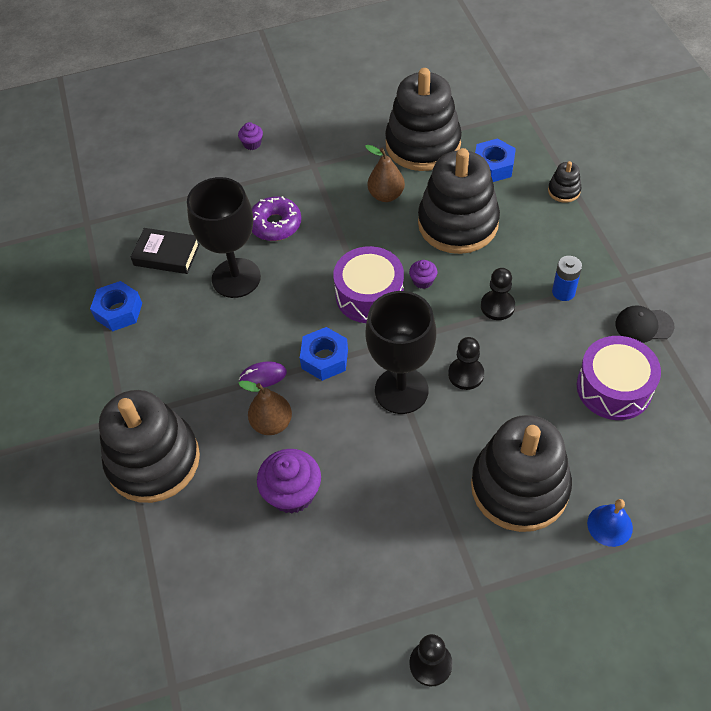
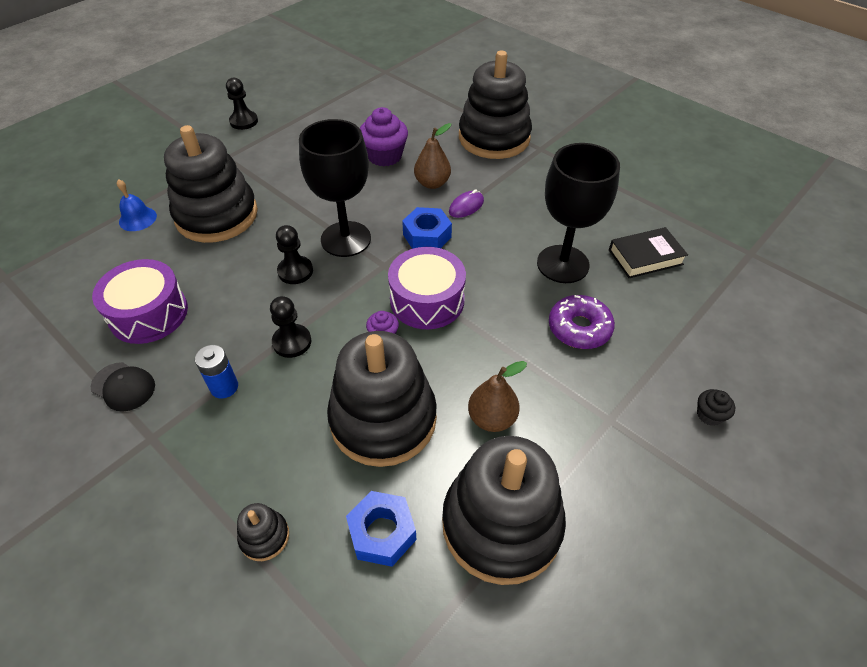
camera: 145 degrees right, 5 degrees down
(119, 311) = (627, 202): blue nut -> none
(252, 144) = (709, 415): purple cupcake -> black cupcake
(644, 325) = (123, 386): black cap -> black cap turned 60 degrees clockwise

